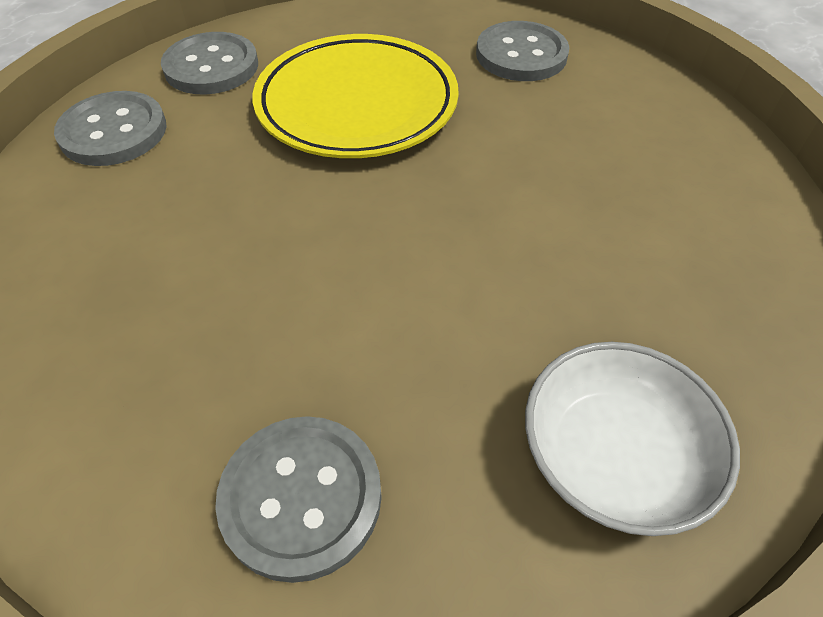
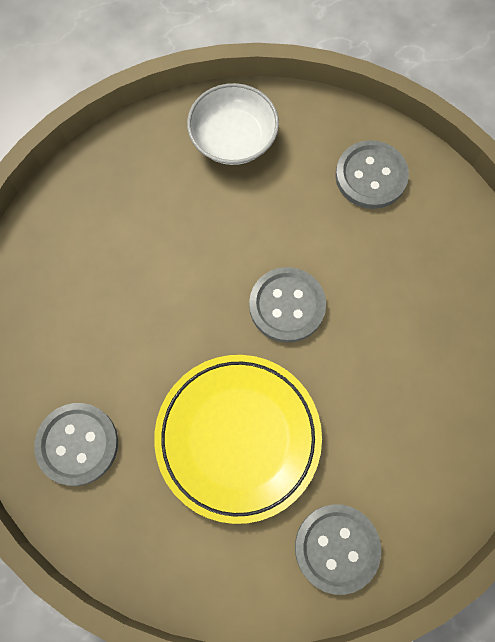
camera: 155 degrees left, 20 degrees up
(113, 132) = (428, 487): grey button -> grey button (287, 306)

